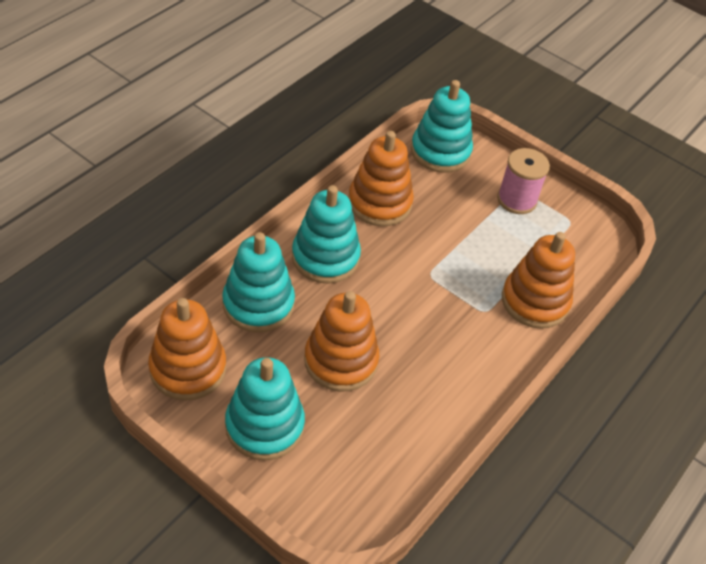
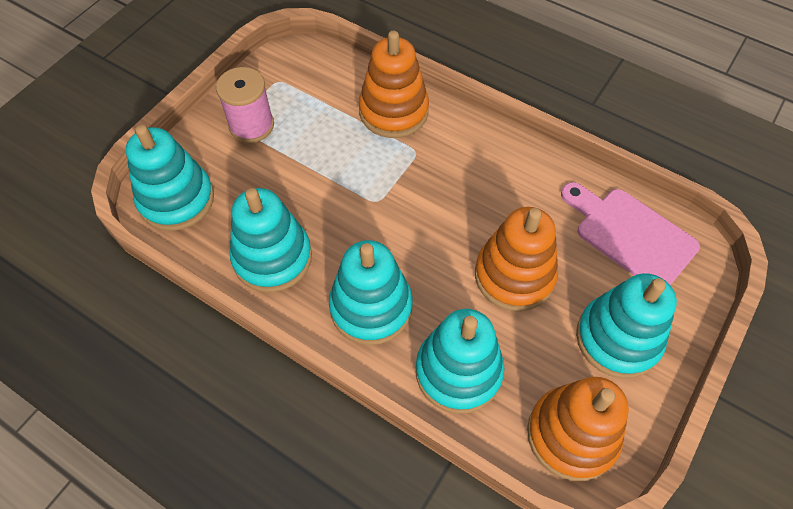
camera: 90 degrees left, 10 degrees up
(373, 469) = (630, 235): none -> pink cutting board
(379, 203) = (272, 258): orange stacking toy -> turquoise stacking toy

